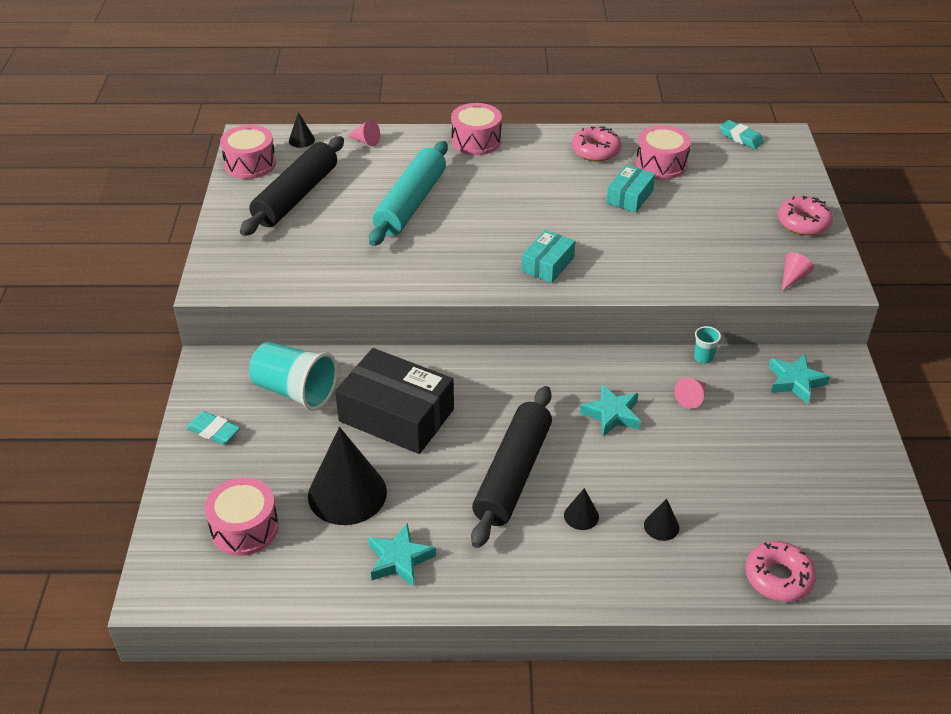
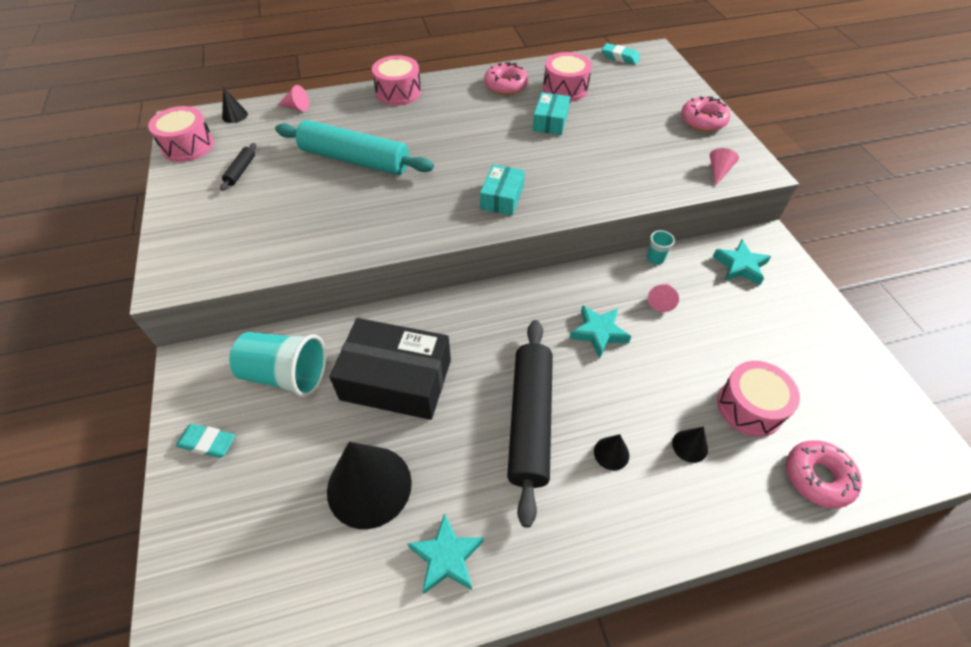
camera: 15 degrees left, 10 degrees up
(244, 528) = (265, 561): pink drum -> pink drum (749, 407)
(296, 196) = (241, 171): black rolling pin -> black rolling pin, size x0.41
(410, 203) = (355, 160): turquoise rolling pin -> turquoise rolling pin turned 75 degrees counterclockwise

